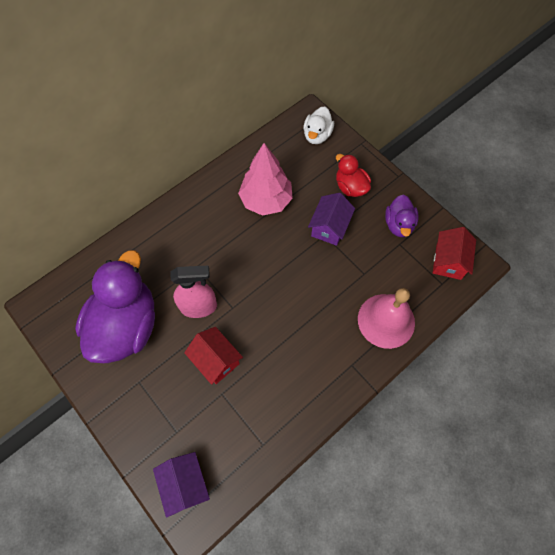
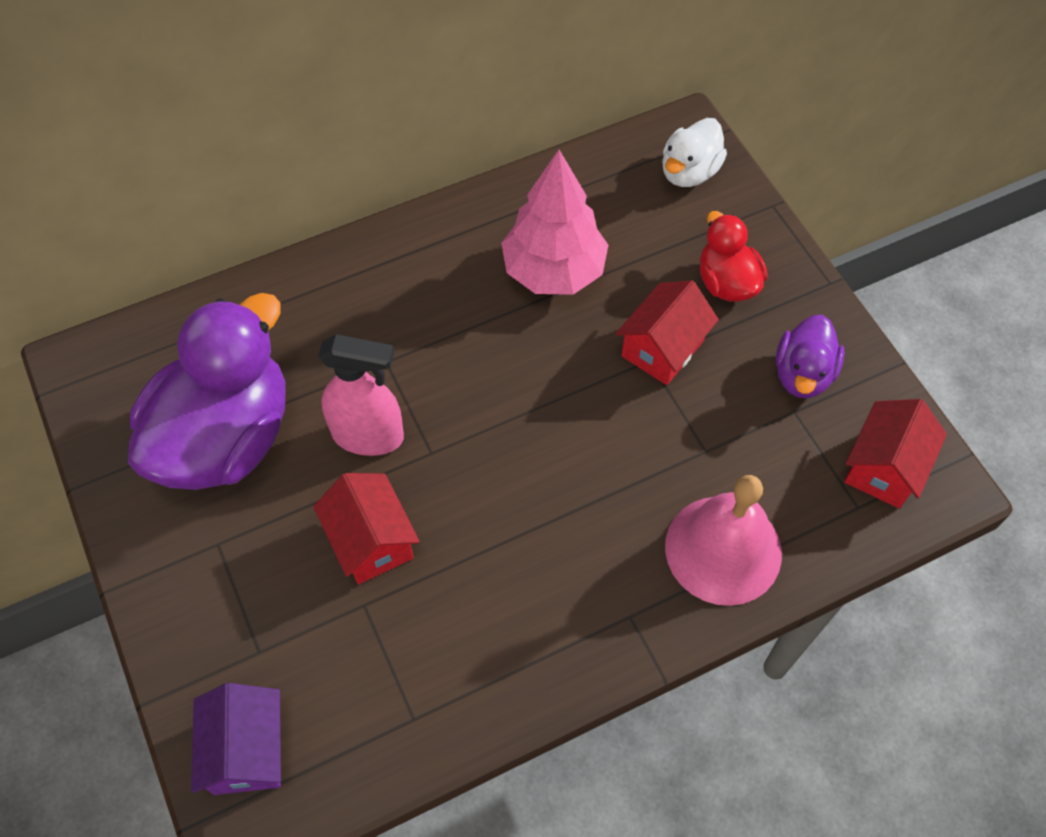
camera: 15 degrees right, 5 degrees down
(329, 227) = (662, 348): purple house -> red house

